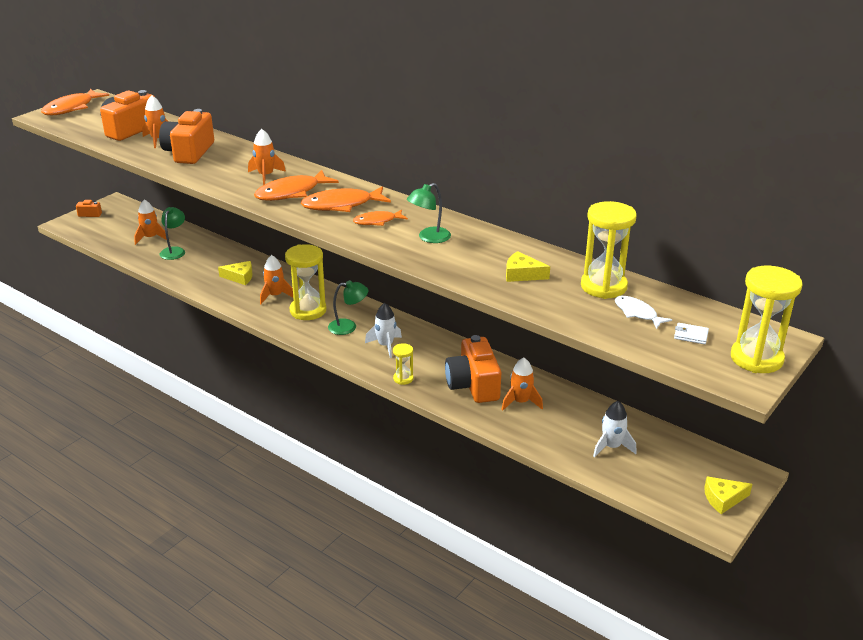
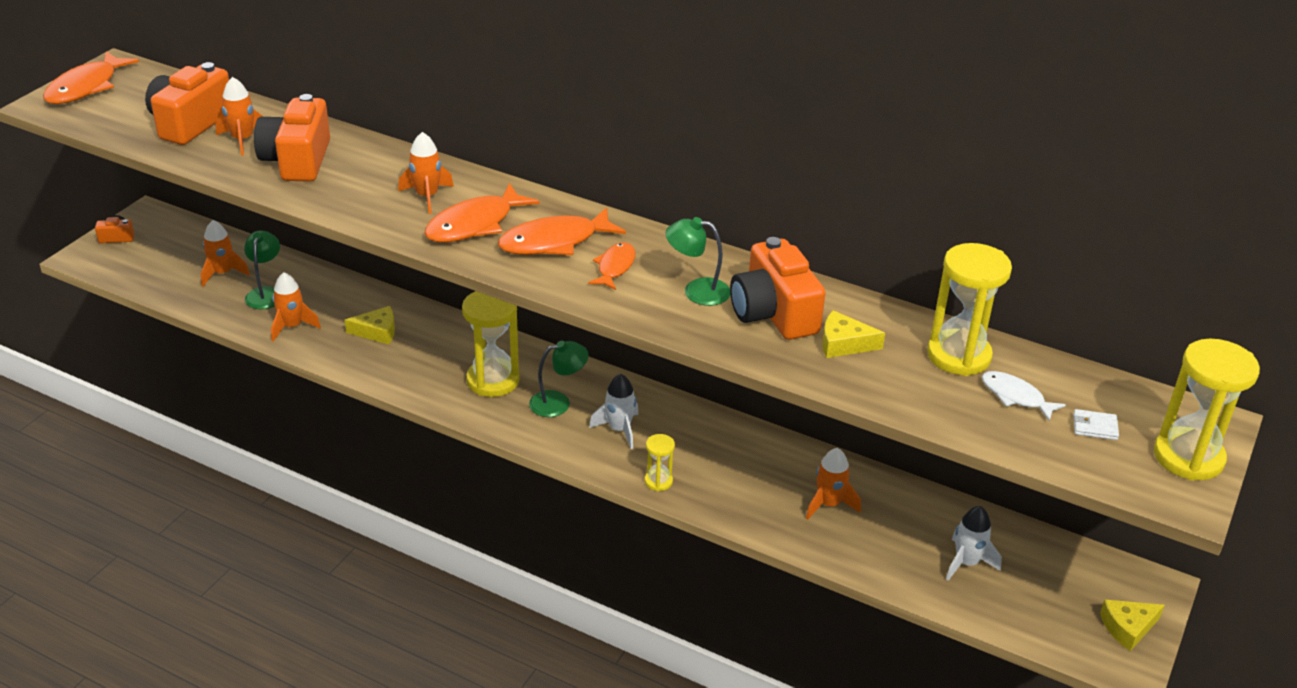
camera: 10 degrees left, 5 degrees up
(275, 296) = (438, 359): orange rocket -> orange rocket (292, 326)
(377, 221) = (615, 267): orange fish -> orange fish turned 135 degrees clockwise
(429, 238) = (697, 291): green lamp -> green lamp turned 60 degrees clockwise
(473, 385) = (758, 483): orange camera -> orange camera (774, 313)

